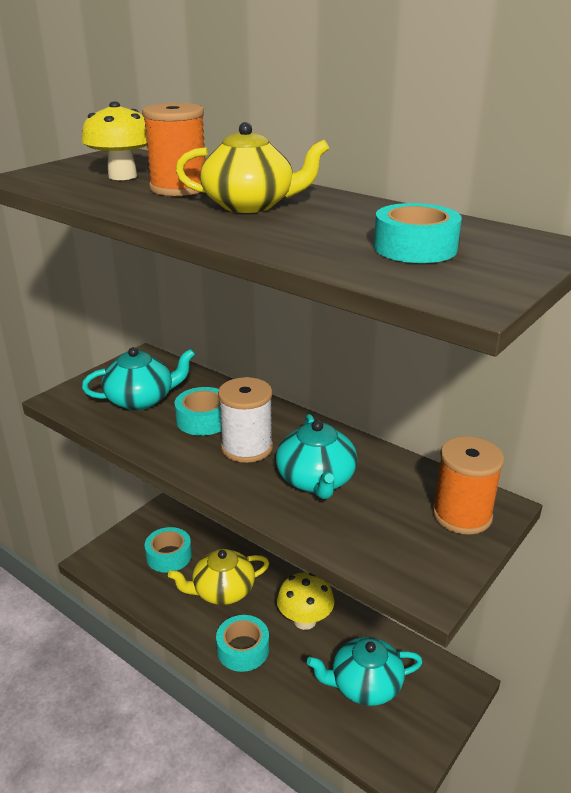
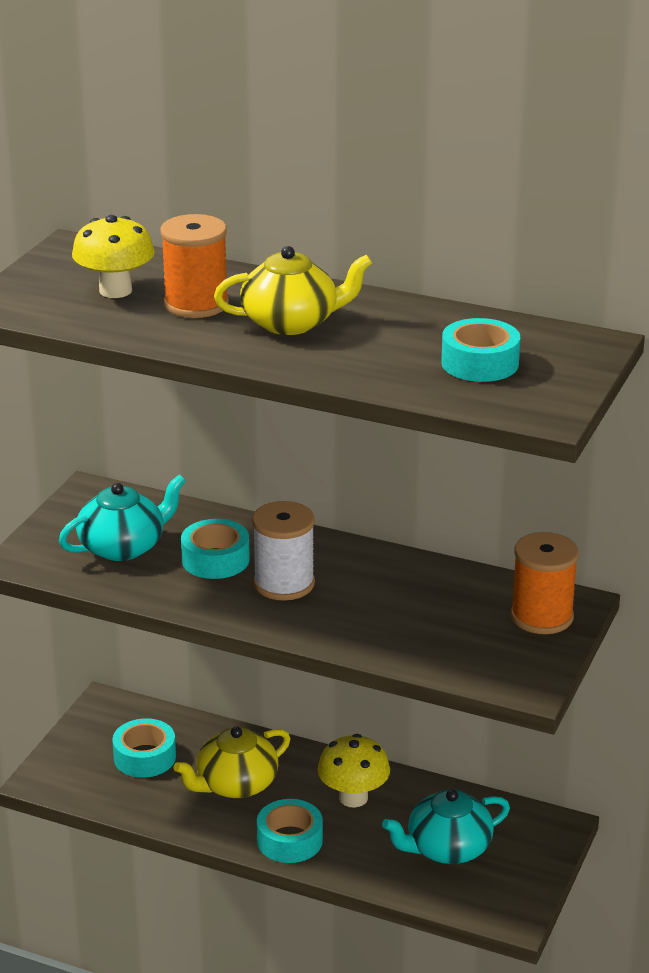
camera: 15 degrees left, 0 degrees up
(316, 480) = (378, 606): turquoise teapot -> none

